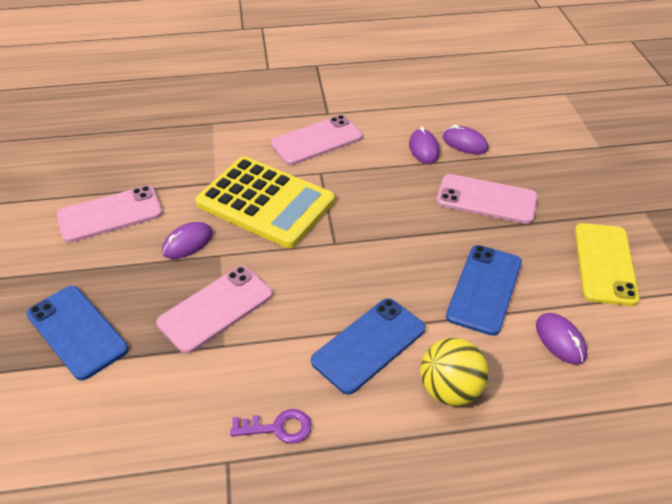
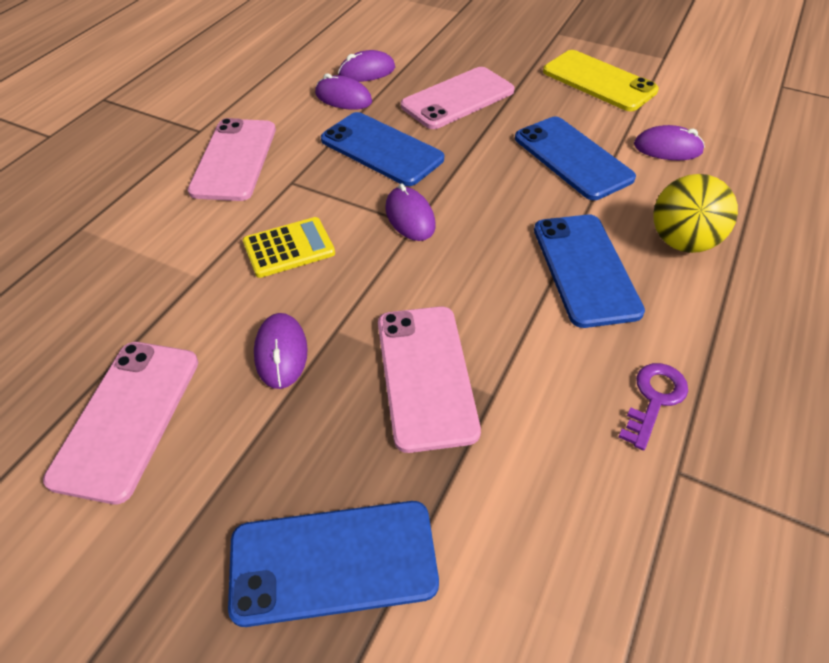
camera: 55 degrees left, 5 degrees up
(265, 202) = (289, 248): yellow calculator -> yellow calculator, size x0.47
(338, 238) = (410, 217): none -> purple mouse
(390, 192) = (381, 149): none -> blue phone

